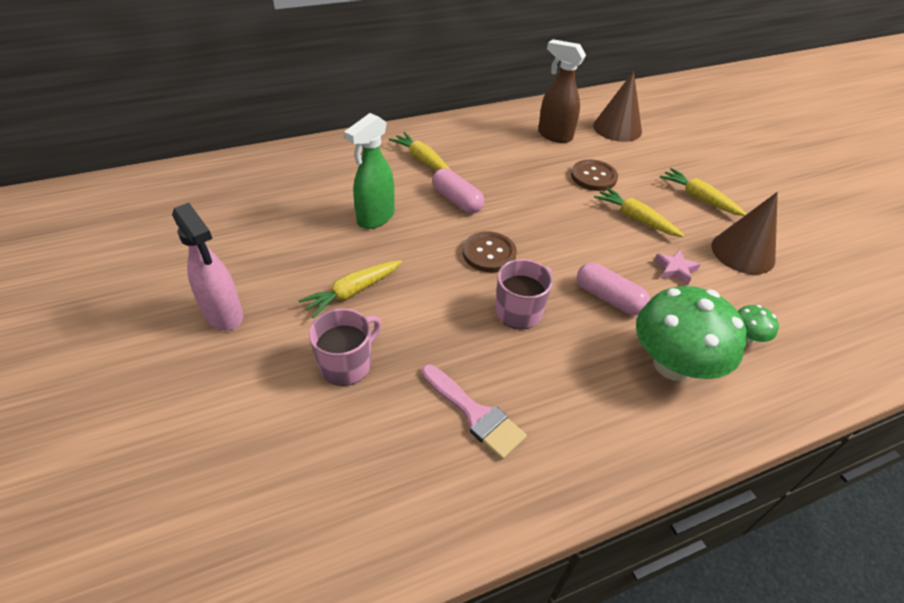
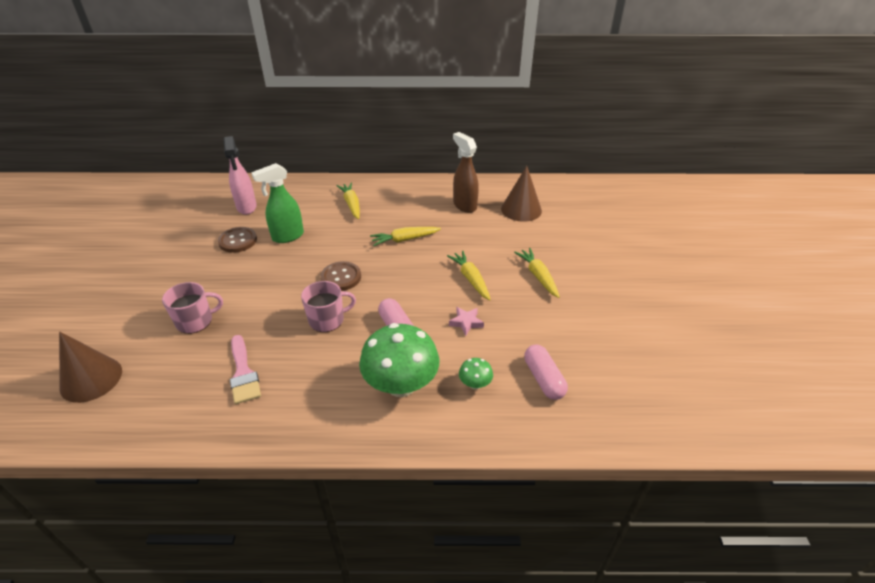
camera: 25 degrees right, 5 degrees down
(224, 315) = (153, 274): pink spray bottle -> pink spray bottle (247, 207)
(353, 292) = (234, 279): yellow carrot -> yellow carrot (404, 240)
(457, 200) = (351, 237): pink capsule -> pink capsule (543, 379)
(593, 177) = (466, 242): brown button -> brown button (238, 241)
(743, 252) = (534, 324): brown cone -> brown cone (91, 379)

